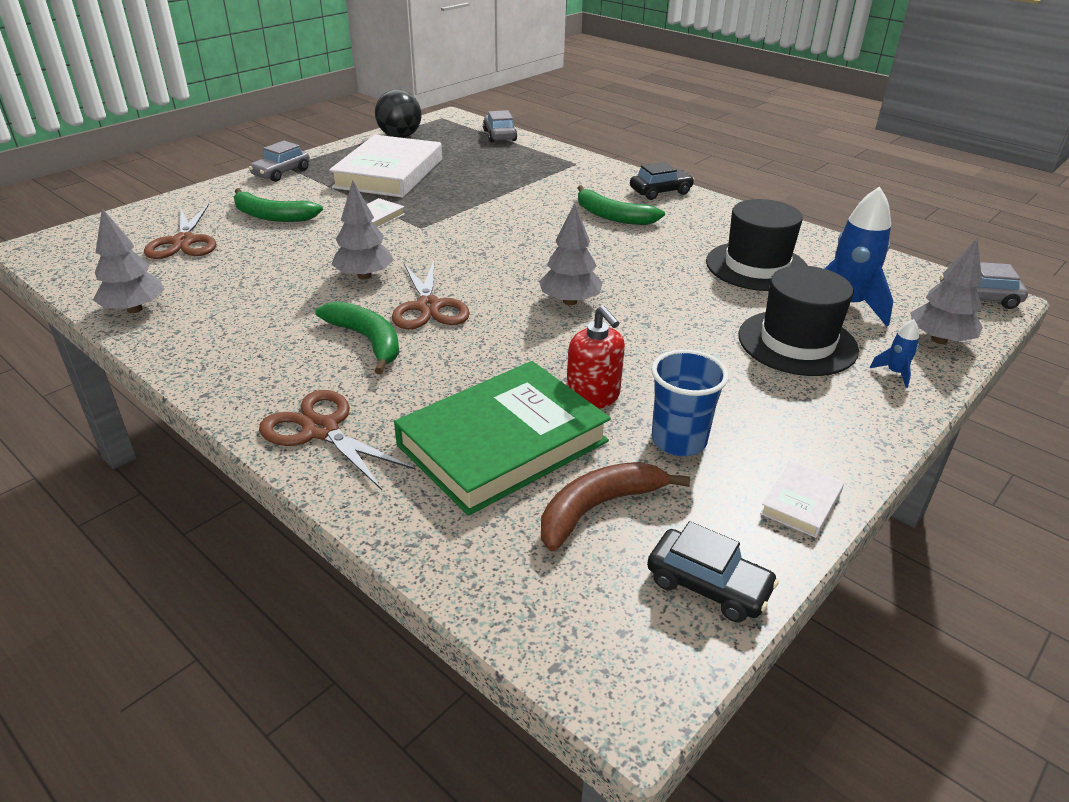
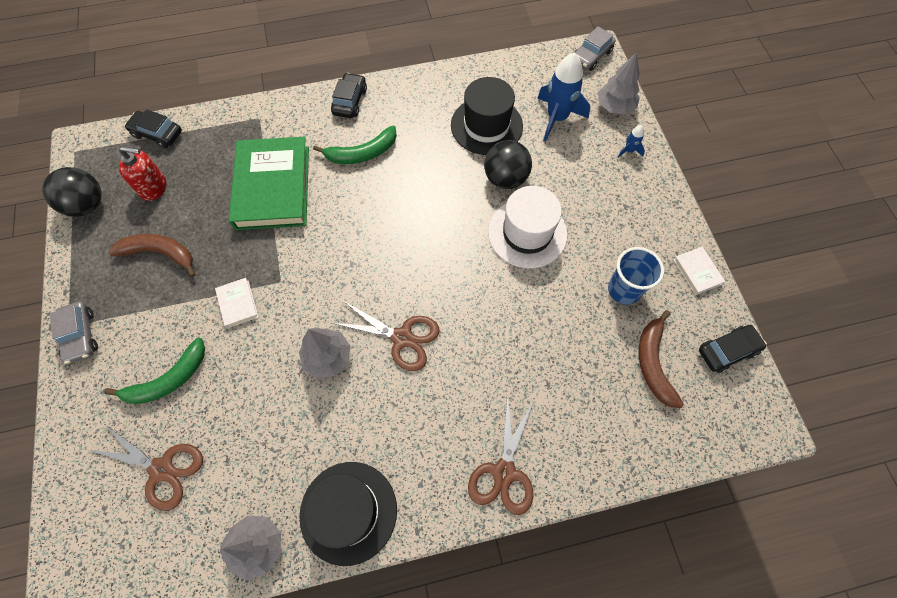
camera: 55 degrees left, 30 degrees up
(321, 430) = (504, 472): brown scissors -> brown scissors turned 60 degrees counterclockwise
(368, 341) = (419, 397): green banana -> none
(389, 173) = (160, 253): white book -> brown banana
(499, 135) = (157, 134): grey car -> black car
(503, 443) = (576, 377): green book -> green book (273, 187)
(569, 301) = (454, 251): grey tree -> none
(593, 397) = (562, 305): red soap dispenser -> red soap dispenser (154, 187)
(658, 338) = (527, 233): none -> white hat
(708, 300) = (505, 178): none -> black ball
(797, 343) = (576, 170): black hat -> black hat (348, 512)

